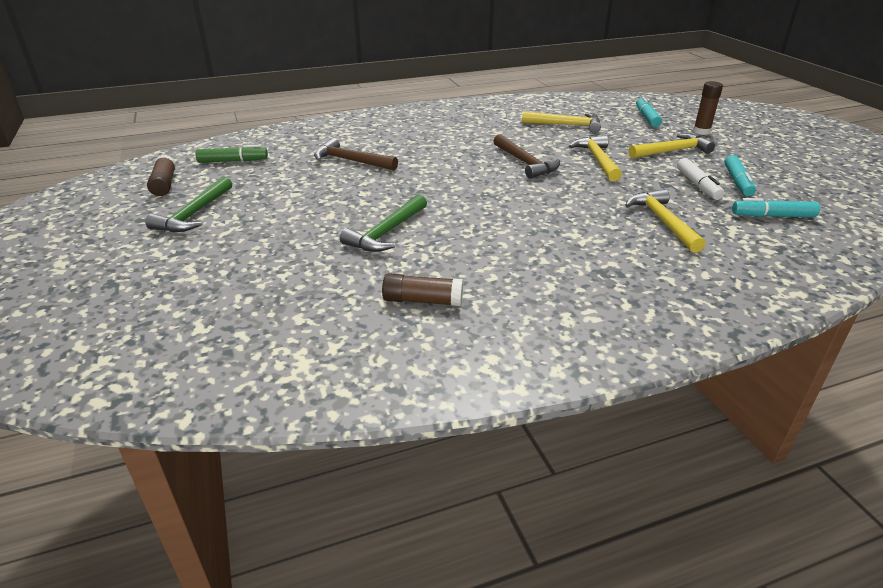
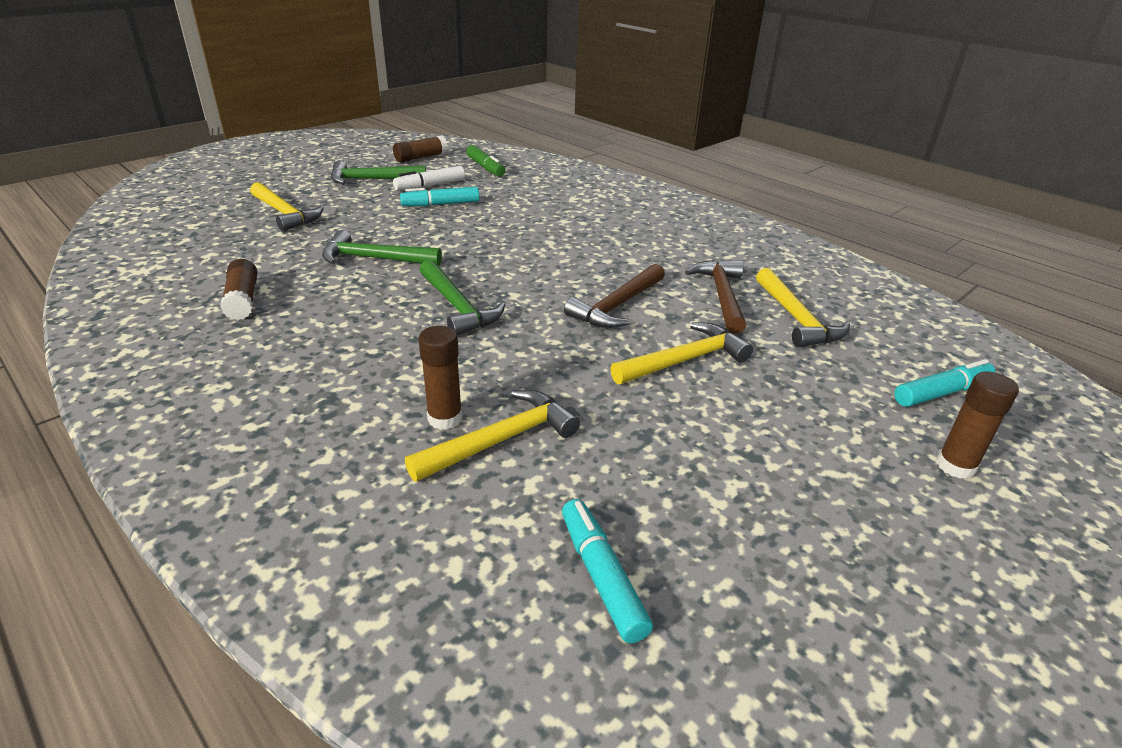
camera: 65 degrees right, 0 degrees up
(351, 161) = (529, 211): brown hammer -> brown hammer (721, 296)
(495, 211) = (457, 307): none -> green hammer
(636, 234) = (445, 418): none -> brown glue stick
(672, 151) = (803, 433): yellow hammer -> yellow hammer (285, 214)
(697, 185) = (670, 471): white marker -> white marker (430, 186)
(737, 182) = (730, 524): turquoise marker -> turquoise marker (440, 204)

